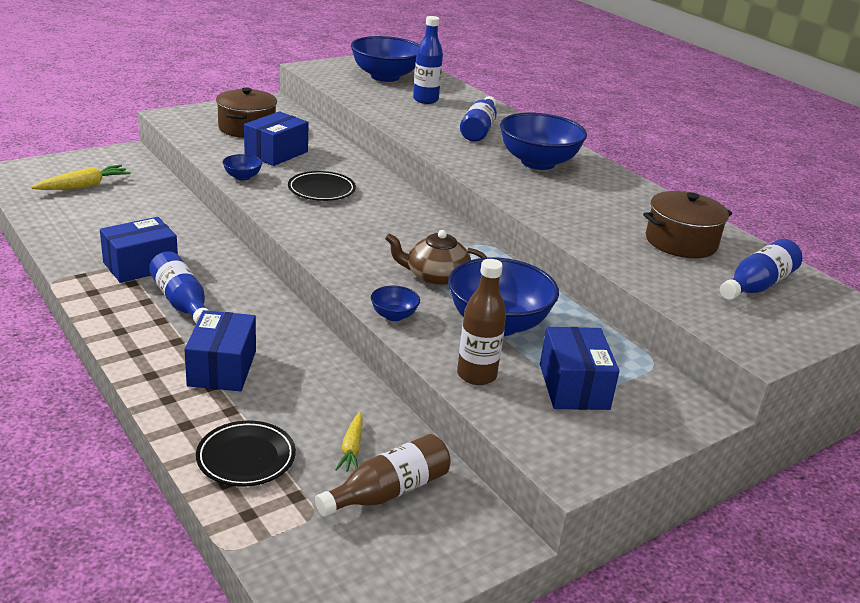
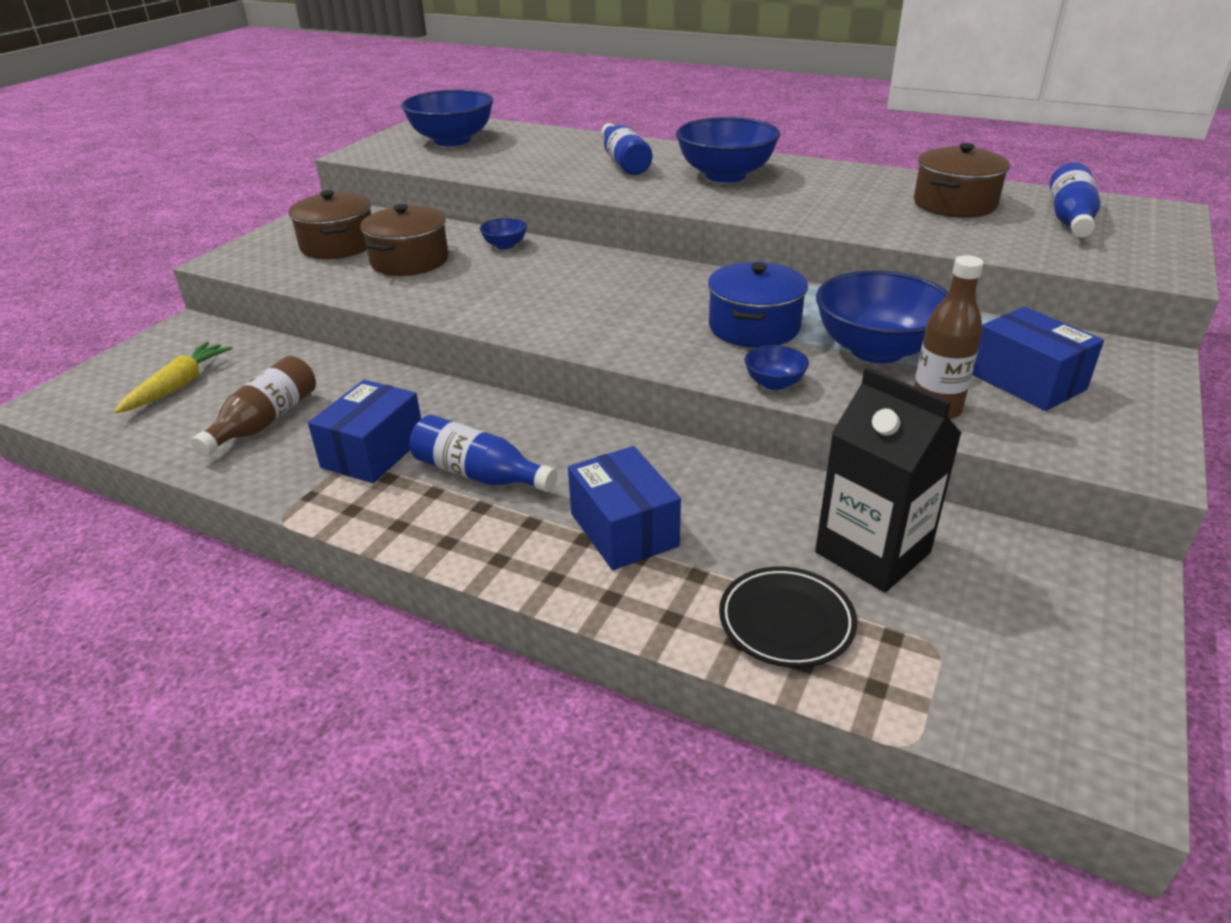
camera: 25 degrees left, 5 degrees up
(242, 177) = (406, 299): blue bowl -> blue bowl (505, 245)
(276, 153) = (409, 261): blue box -> brown pot
(321, 190) = (514, 282): black plate -> none
(352, 449) = (872, 552): yellow carrot -> black carton
(388, 491) = (967, 580): brown bottle -> brown bottle (265, 421)
(425, 100) = (528, 150): blue bottle -> none
(435, 277) = (754, 327): brown teapot -> blue pot

